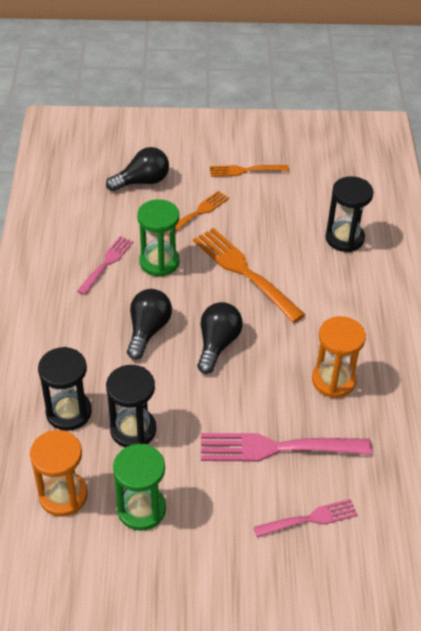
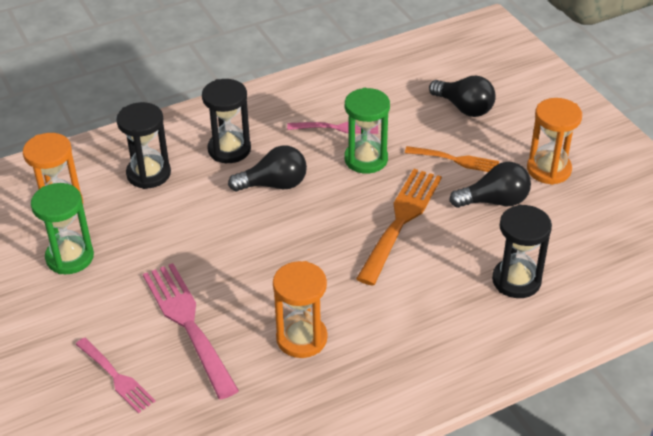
camera: 65 degrees right, 5 degrees down
(133, 430) = (153, 219): black hourglass -> black hourglass (229, 149)
(217, 344) = (290, 236): black light bulb -> black light bulb (494, 201)
(245, 170) = (548, 169): orange fork -> orange hourglass

